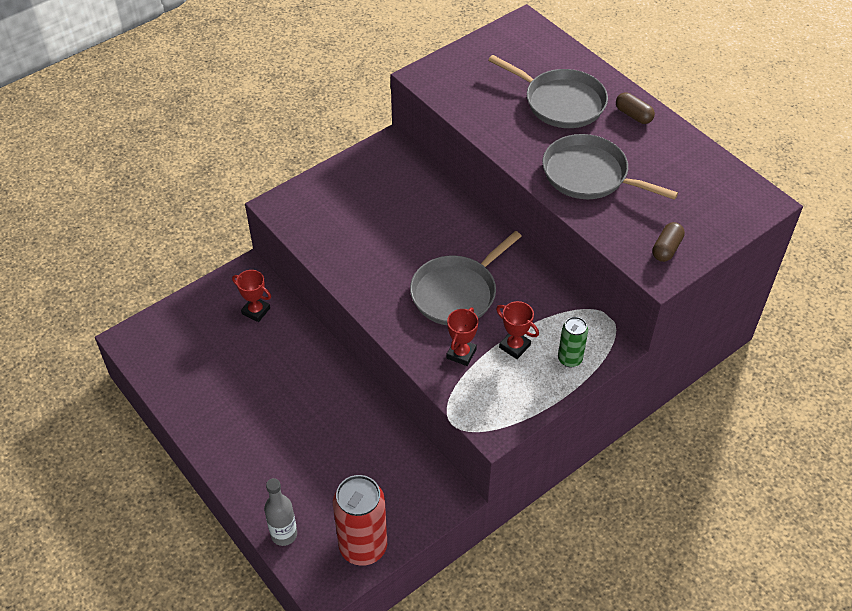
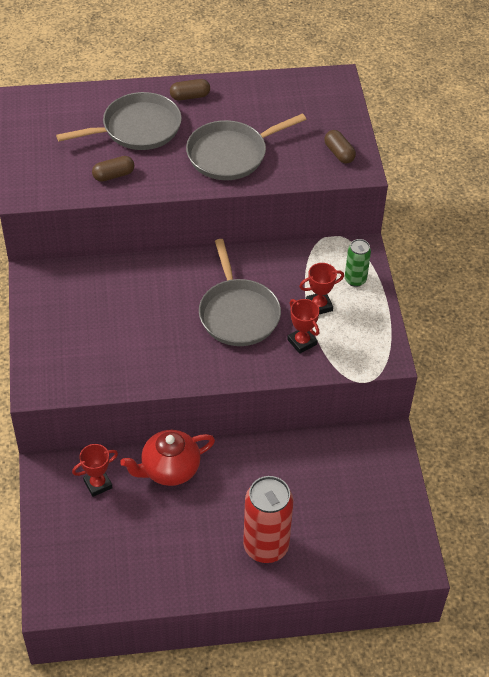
camera: 60 degrees left, 0 degrees up
(284, 534) = (350, 570): grey bottle -> none
(302, 350) = (169, 469): none -> red teapot
(363, 547) = (396, 519): red can -> red can (266, 546)
(492, 115) = (113, 175): none -> brown capsule

